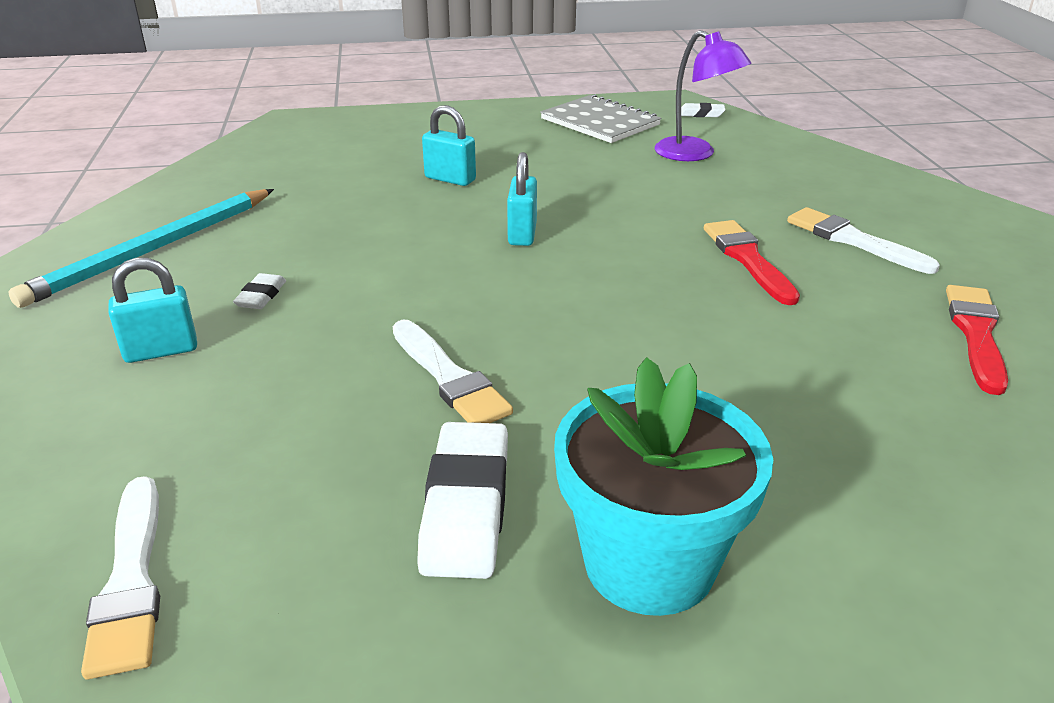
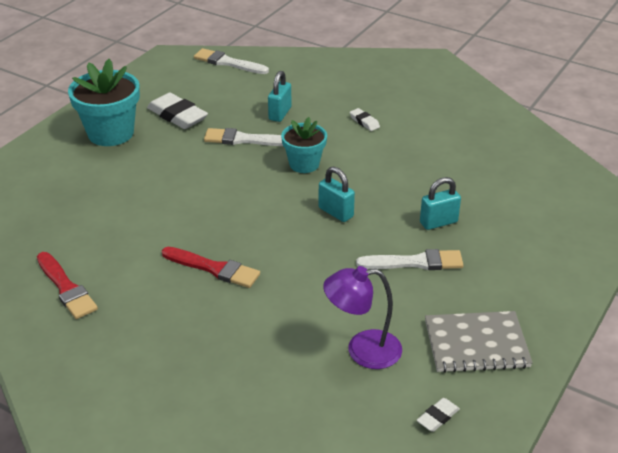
camera: 130 degrees right, 5 degrees up
(153, 250) = (445, 109): turquoise pencil -> none
(161, 351) = (346, 91): turquoise padlock -> turquoise padlock (280, 113)
(447, 295) = (304, 164): none -> turquoise flower pot
(853, 240) = (176, 323): white brush -> white brush (415, 262)

